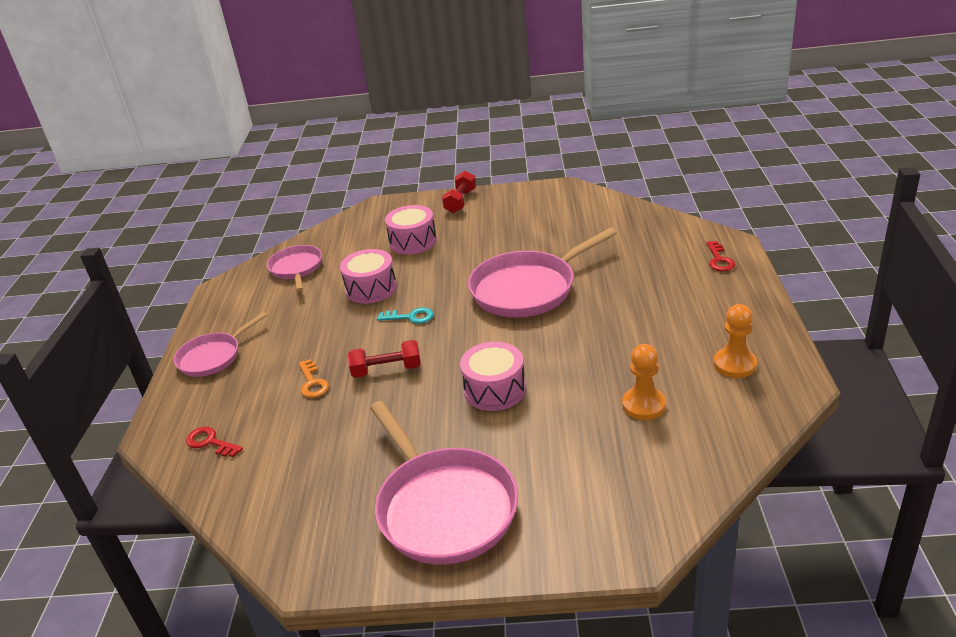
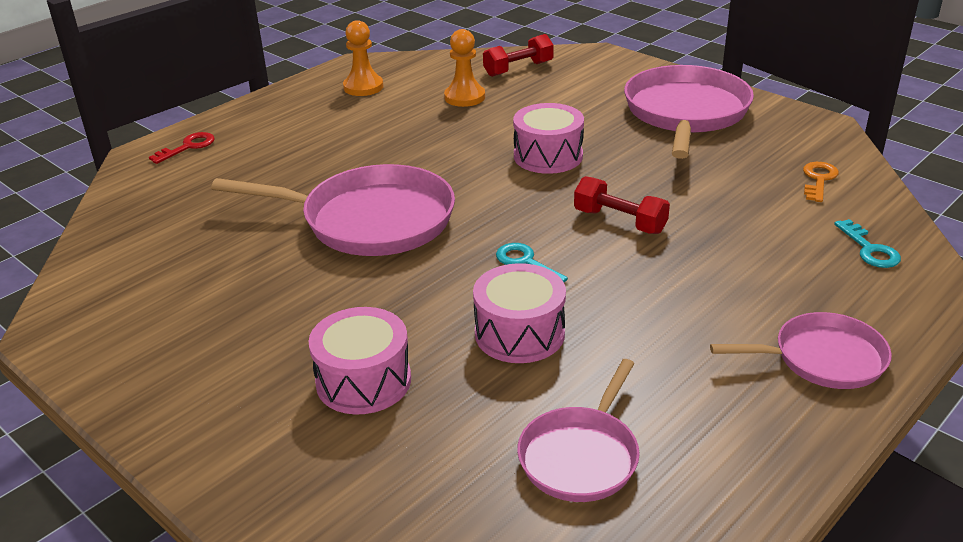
camera: 140 degrees left, 0 degrees up
(210, 442) = (869, 249): red key -> turquoise key
(312, 382) = (711, 251): orange key -> orange key (818, 180)
(460, 201) = (181, 418): red dumbbell -> red dumbbell (518, 69)

